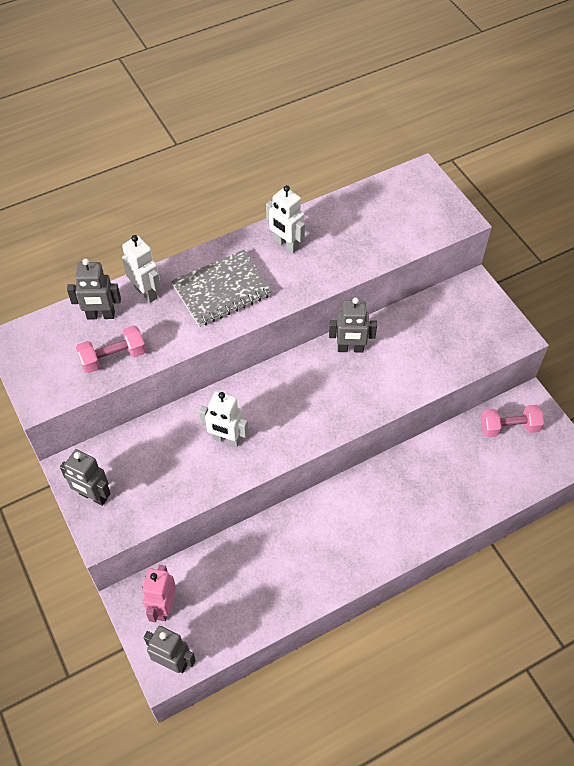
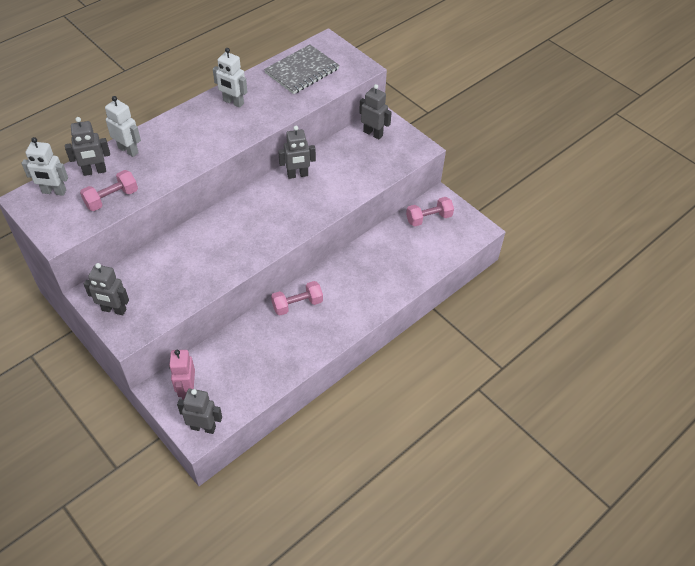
camera: 15 degrees left, 5 degrees down
(222, 290) = (189, 140): grey notebook -> grey notebook (302, 71)
(226, 439) = (214, 252): white robot -> white robot (54, 192)
(318, 518) = (297, 304): none -> pink dumbbell
(458, 305) = (373, 133): none -> grey robot

